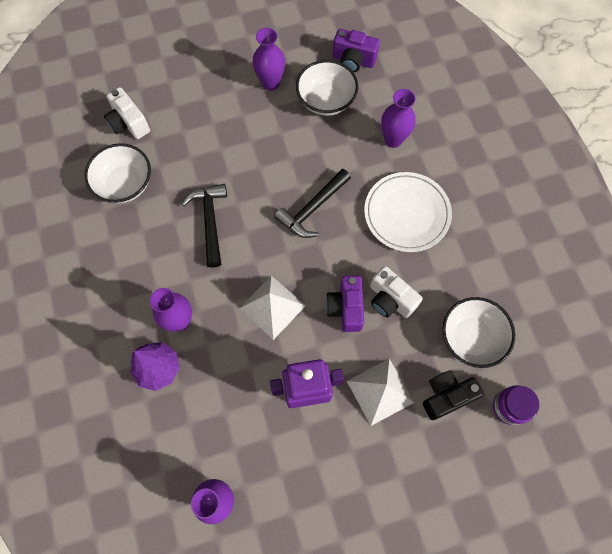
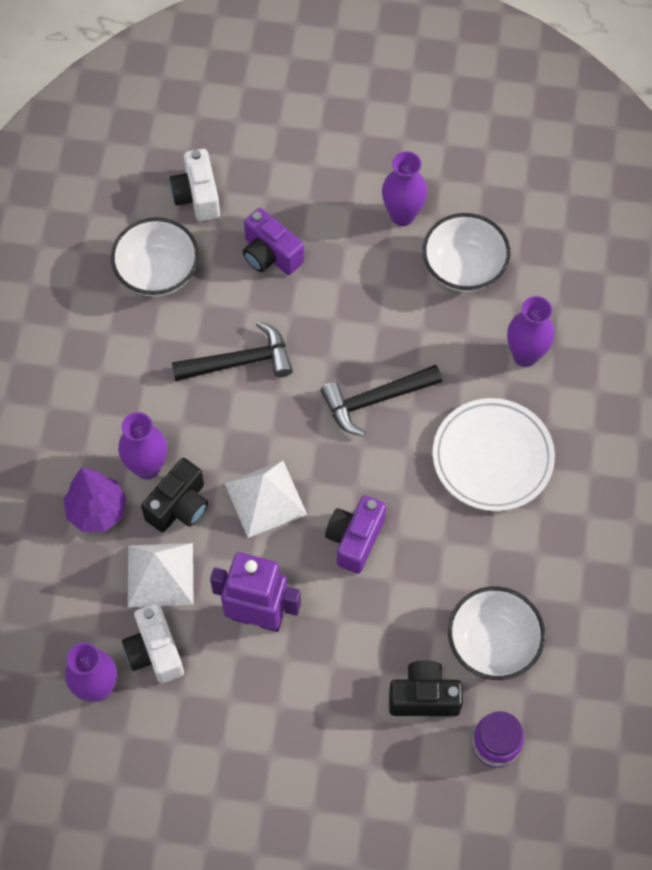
camera: 25 degrees right, 5 degrees down
(210, 221) = (240, 361): black hammer -> black hammer turned 60 degrees clockwise
(215, 339) = (179, 506): none -> black camera
(353, 60) = (527, 229): purple camera -> purple camera (270, 255)
(380, 391) = (346, 655): white pyramid -> white pyramid (160, 575)
(390, 299) = (415, 553): white camera -> white camera (155, 651)

